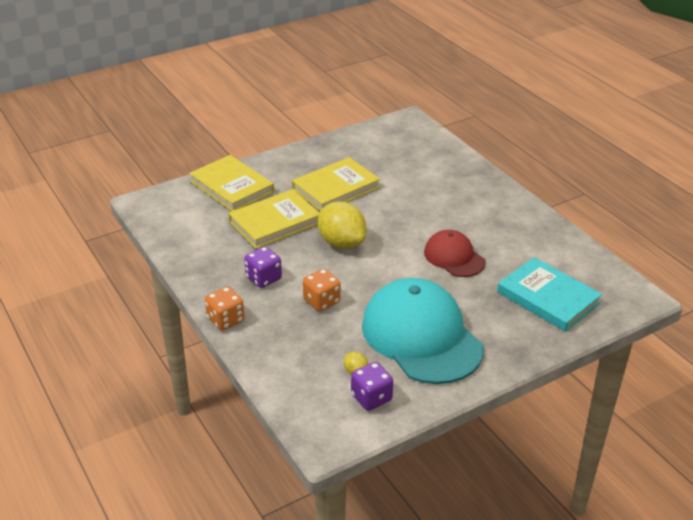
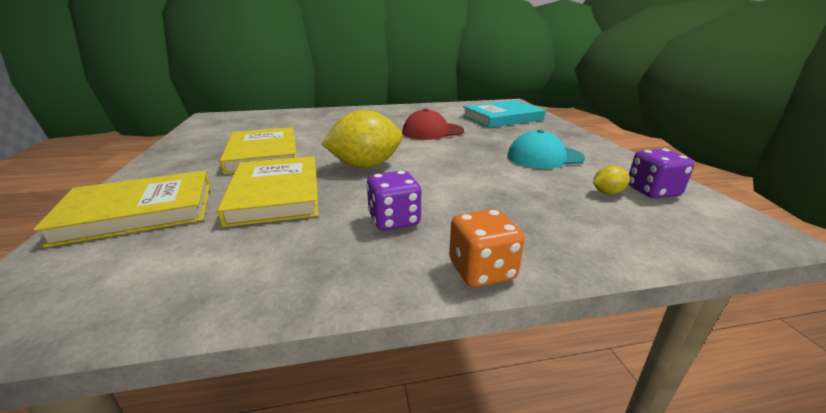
camera: 70 degrees left, 10 degrees down
(322, 301) = (468, 191): orange dice -> none
(421, 336) = (544, 157): turquoise cap -> turquoise cap, size x0.54

